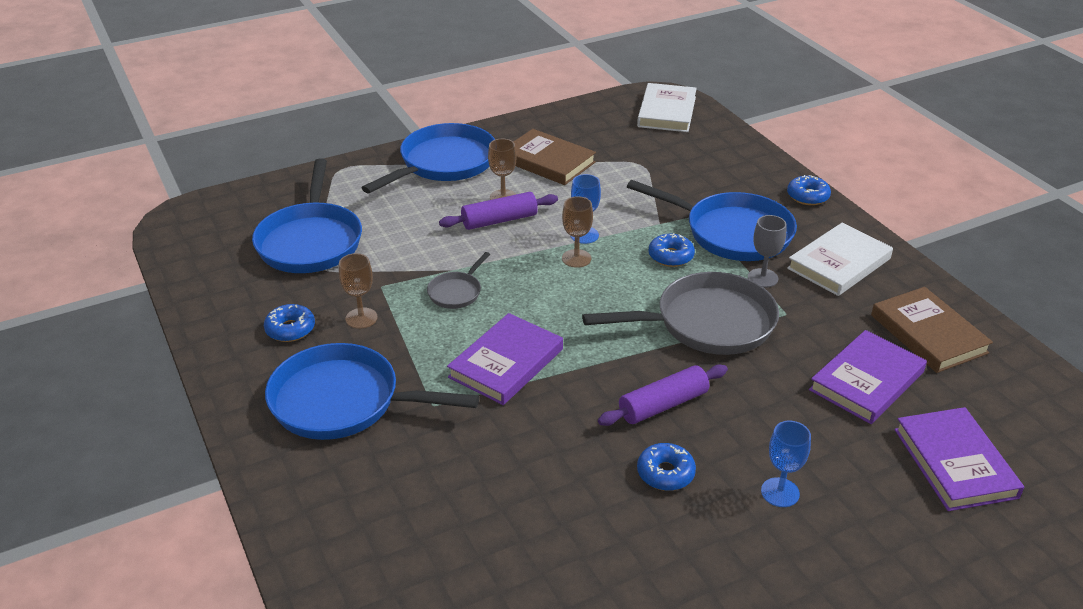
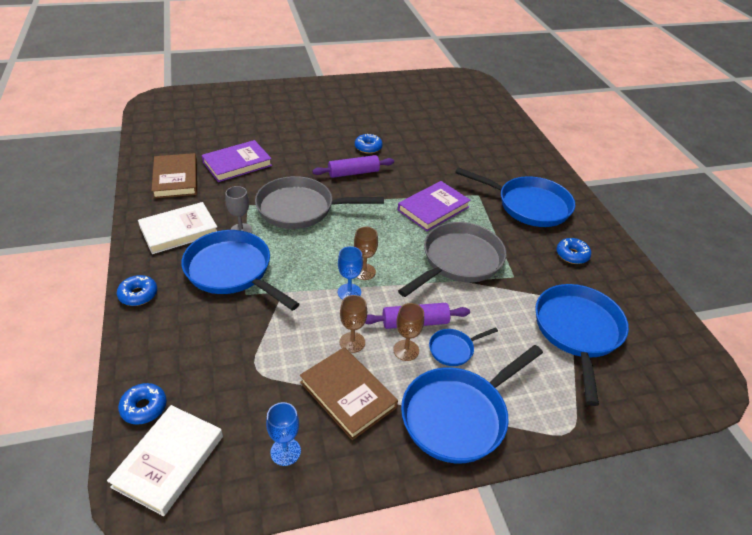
camera: 170 degrees left, 5 degrees up
(361, 318) = (525, 254): brown goblet -> brown goblet (352, 342)
(453, 205) = (453, 349): none -> blue pan
(456, 292) = (458, 261): grey pan -> grey pan, size x2.12
(671, 256) = (293, 260): blue donut -> blue donut (144, 407)
(780, 492) = (321, 133): blue goblet -> blue goblet (285, 451)
(955, 463) = (232, 128): purple book -> none

